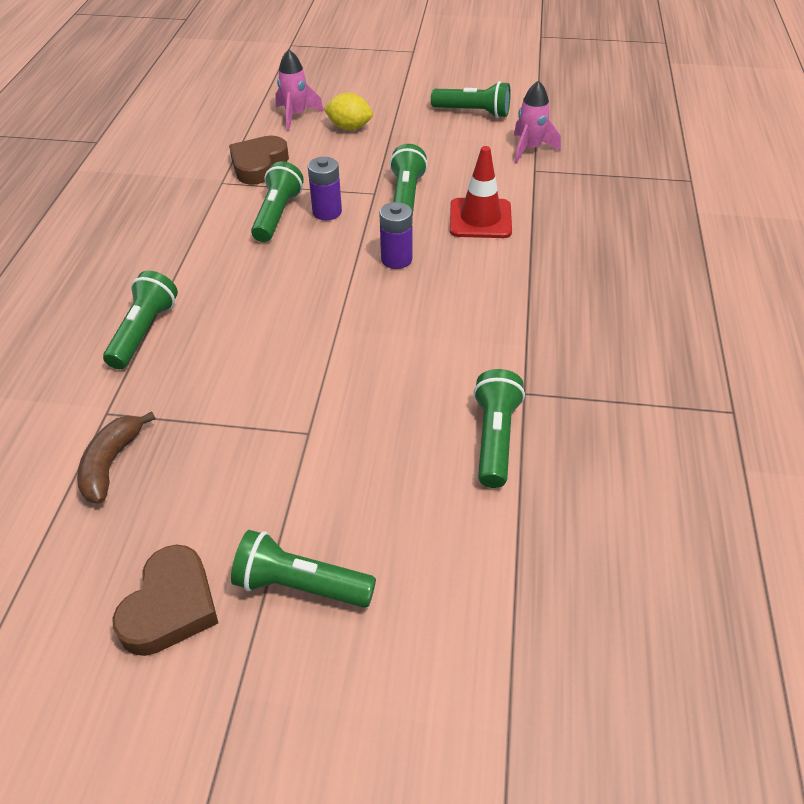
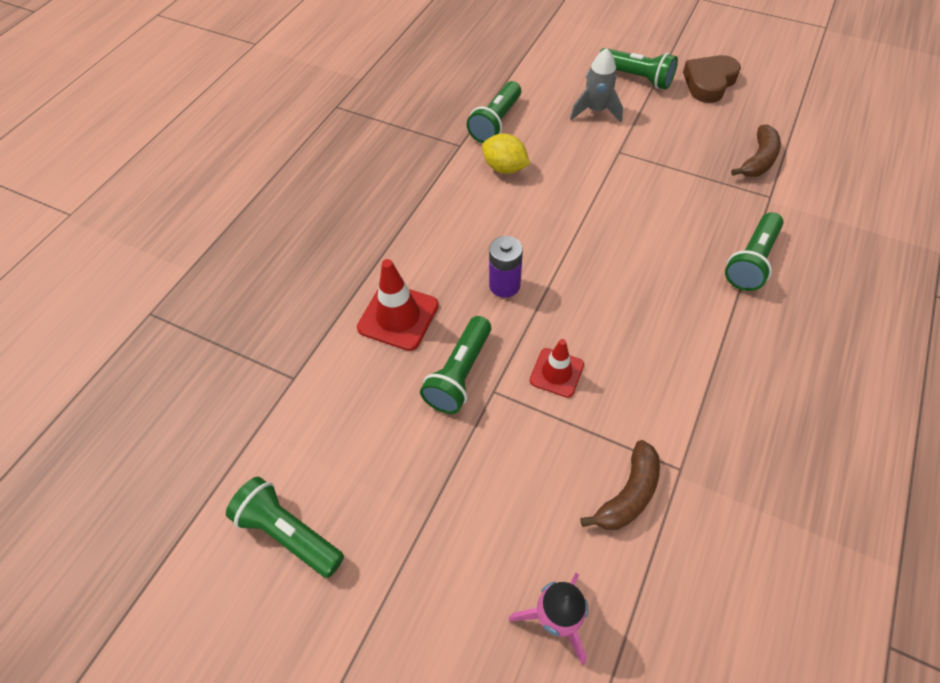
camera: 160 degrees left, 10 degrees up
(258, 165) = (628, 494): brown heart -> brown banana
(277, 215) = (614, 384): green flashlight -> none
(327, 212) = (556, 372): purple battery -> red traffic cone
(349, 127) = (482, 551): yellow lemon -> yellow lemon (504, 168)
(355, 495) = (596, 111): none -> grey rocket
(530, 149) = (271, 419): pink rocket -> none

